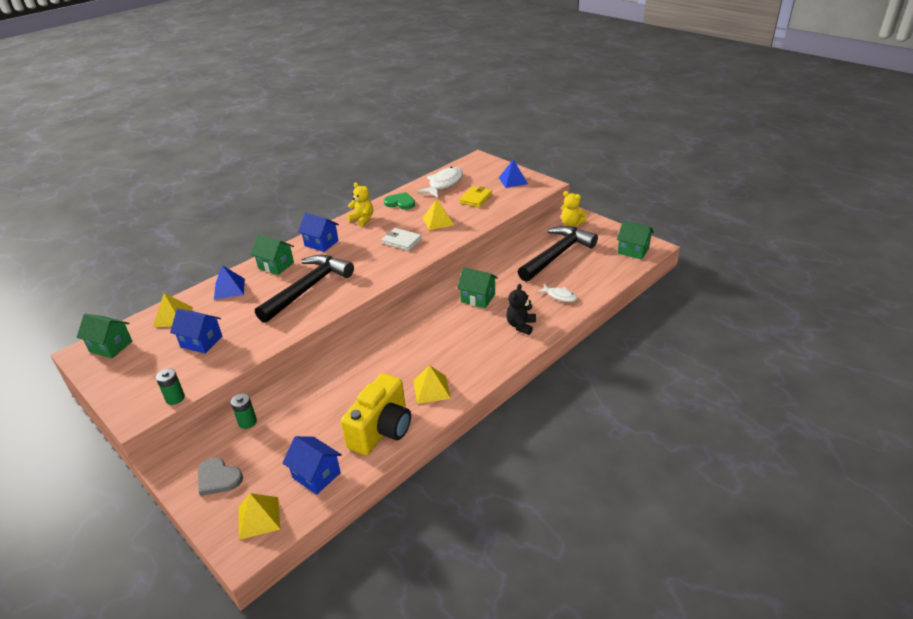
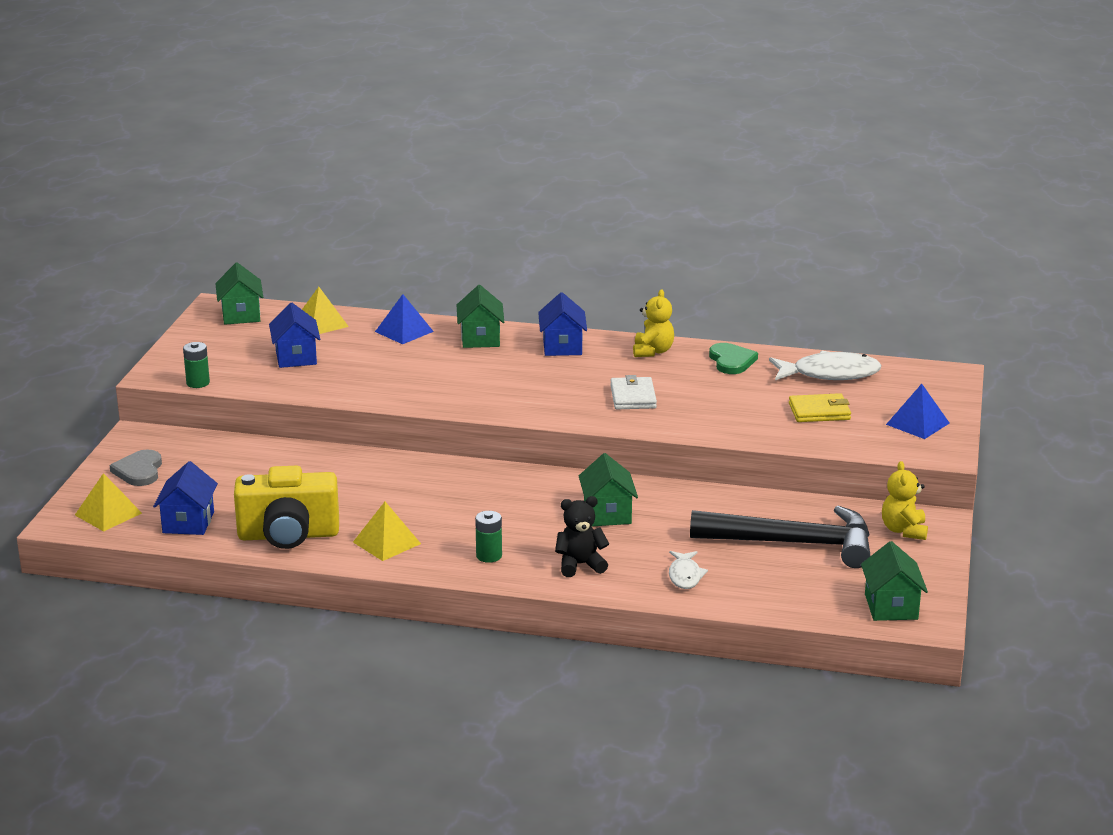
camera: 55 degrees right, 10 degrees down
(247, 422) = (228, 452): green battery -> green battery (489, 556)
(308, 288) = (457, 376): black hammer -> none
(438, 221) = (717, 404): yellow pyramid -> none

